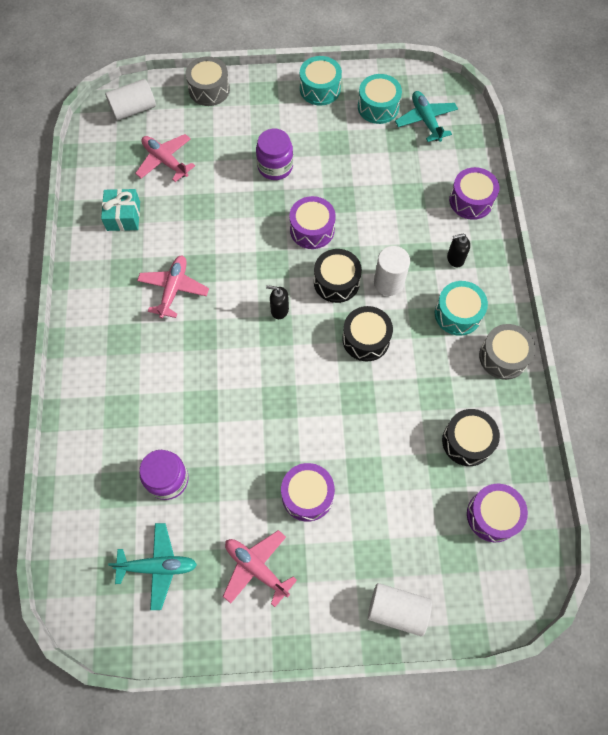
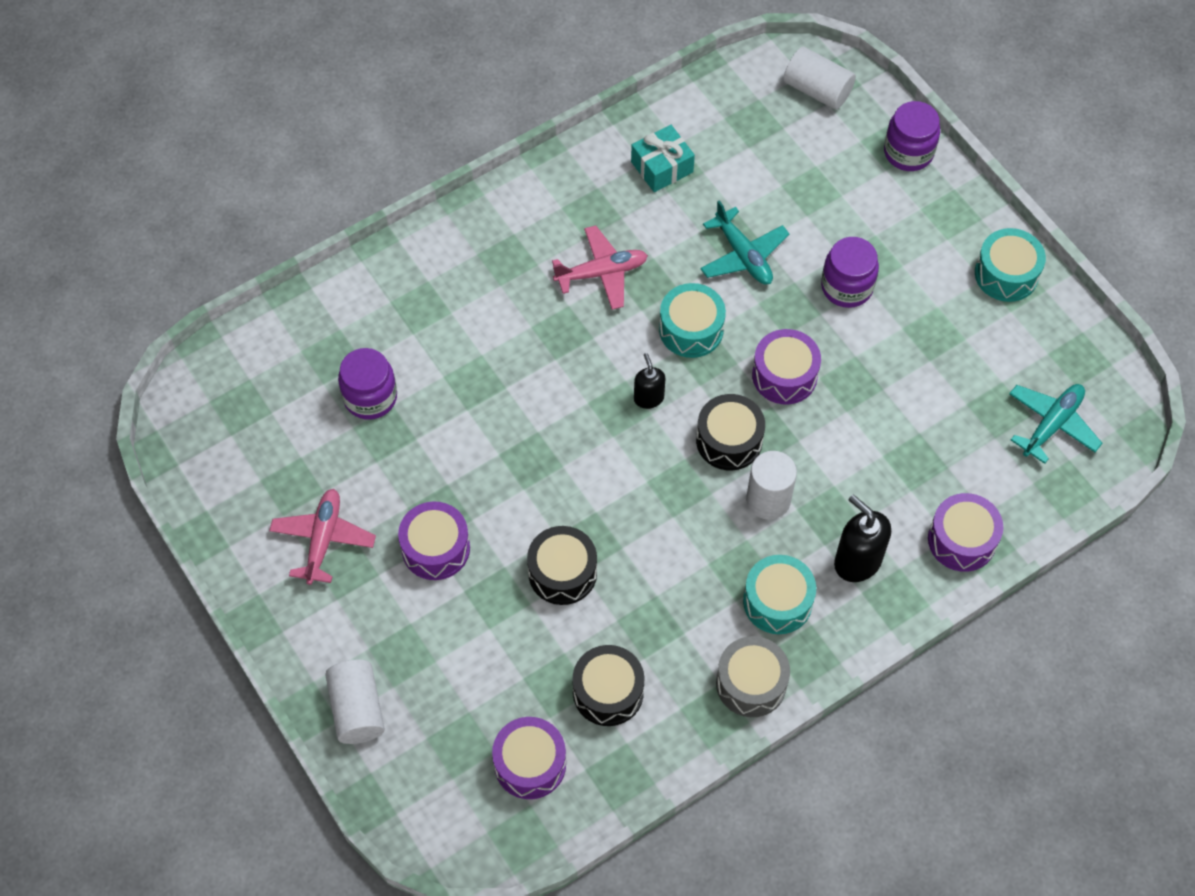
camera: 60 degrees right, 5 degrees down
(158, 566) = (270, 442): turquoise plane -> turquoise plane (743, 255)
(165, 161) = (768, 166): pink plane -> none
(209, 89) = (908, 152): grey drum -> purple jar
(366, 339) = (672, 512): black drum -> black drum (562, 573)
(378, 107) = (1030, 356): turquoise drum -> turquoise drum (691, 329)
(455, 259) = (857, 561): black soap dispenser -> black soap dispenser, size x1.65

